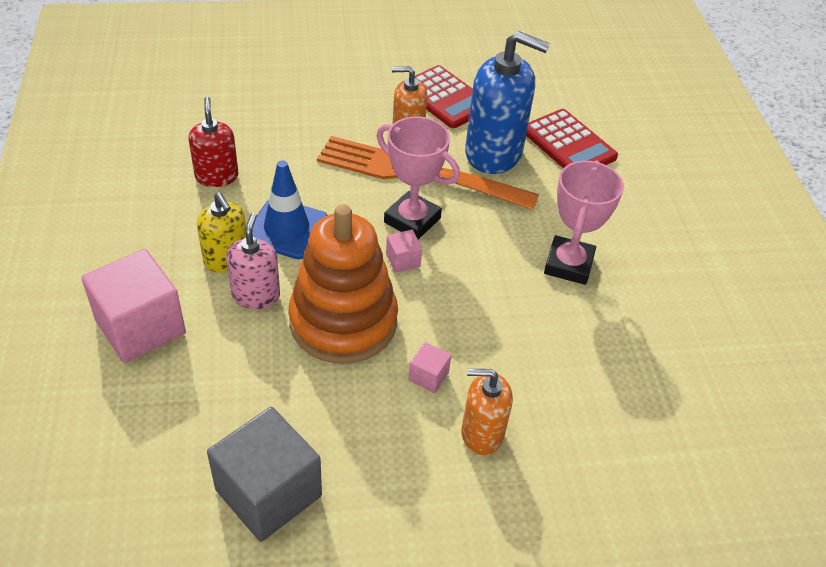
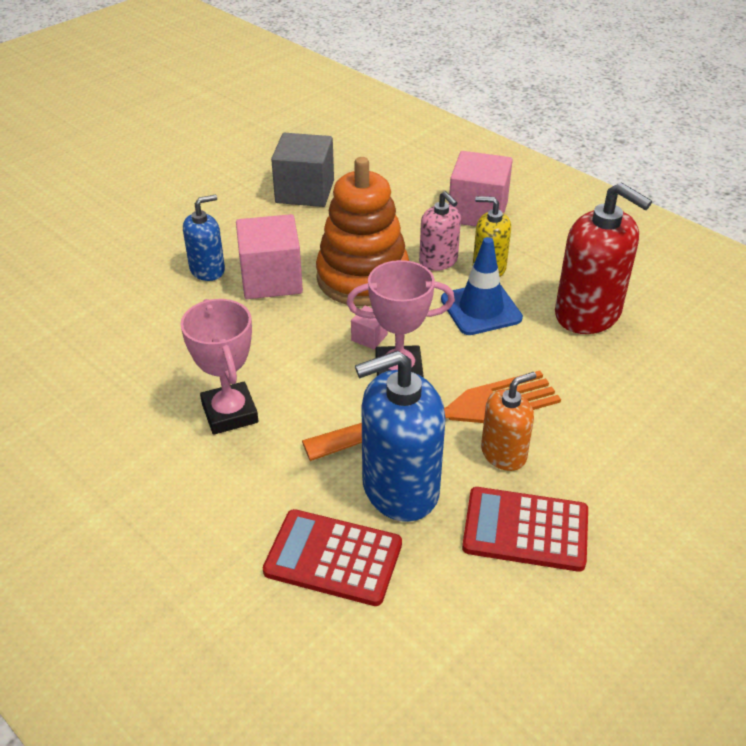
camera: 145 degrees right, 5 degrees down
(216, 176) = (588, 314): red soap dispenser -> red soap dispenser, size x1.74
(428, 376) = (271, 279): pink cube -> pink cube, size x2.25
(482, 433) = (207, 270): orange soap dispenser -> blue soap dispenser

